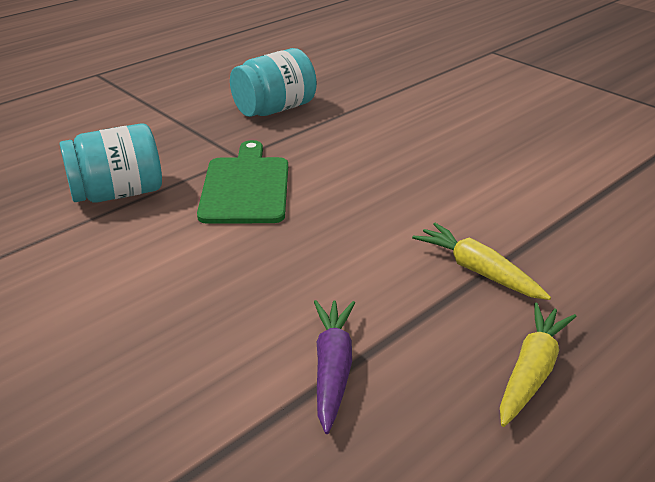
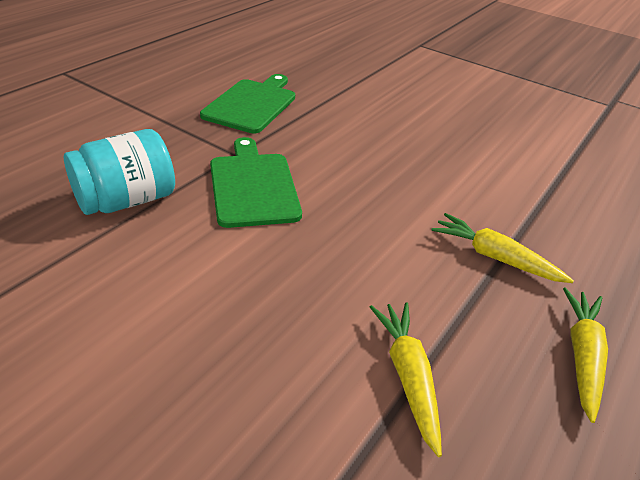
camera: 15 degrees left, 5 degrees up
(274, 109) = (251, 104): turquoise jar -> green cutting board
(332, 369) = (408, 377): purple carrot -> yellow carrot

